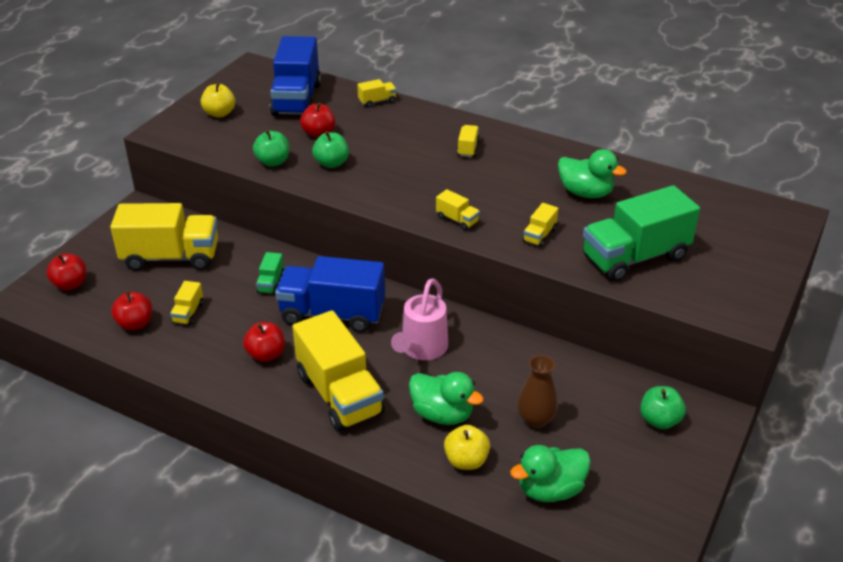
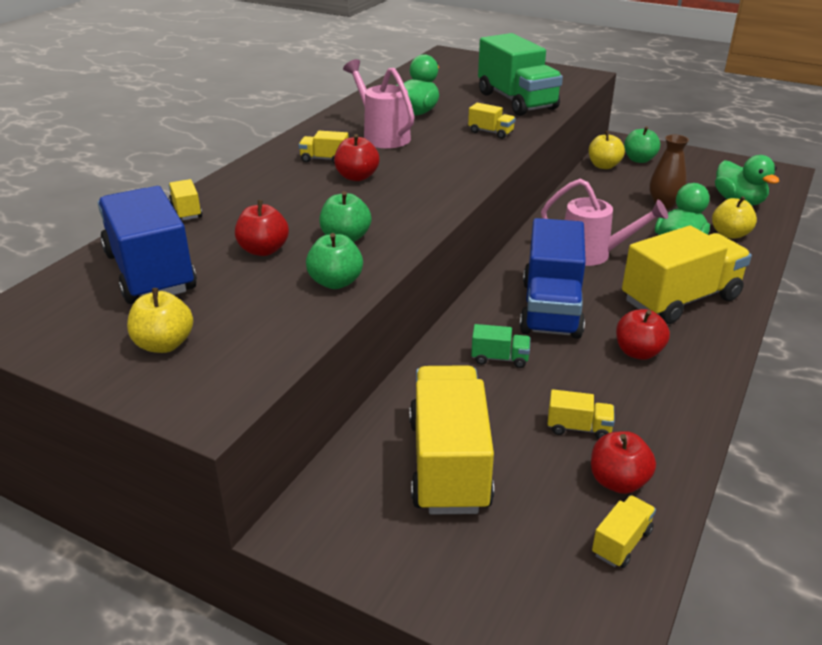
camera: 90 degrees left, 5 degrees down
(70, 284) = (538, 588): red apple -> red apple (357, 177)
(297, 99) = (150, 272): blue truck -> blue truck turned 120 degrees counterclockwise
(457, 220) = (469, 166): yellow truck -> yellow truck (621, 542)
(522, 175) = (382, 136): none -> pink watering can
(633, 385) = (604, 166): none -> yellow apple

